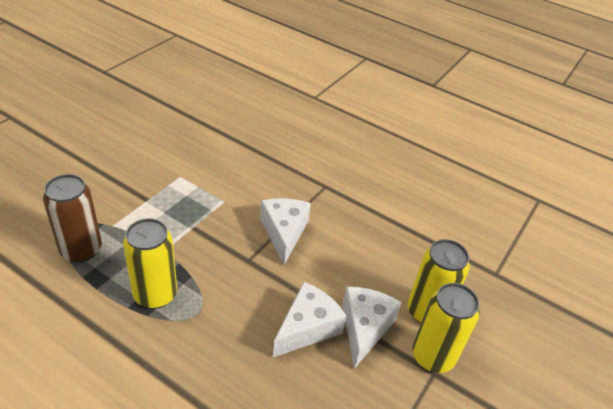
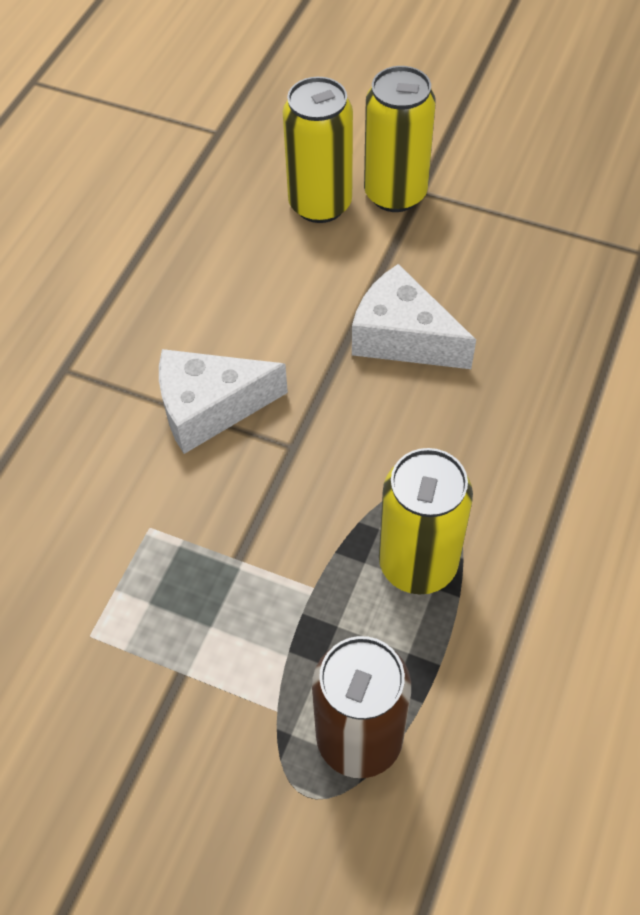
camera: 95 degrees left, 15 degrees up
(364, 328) = (376, 270): white cheese -> none

